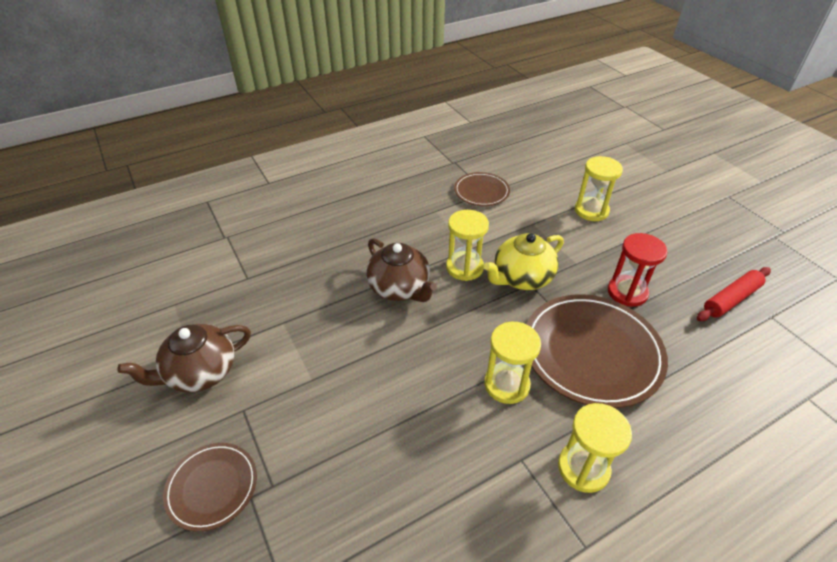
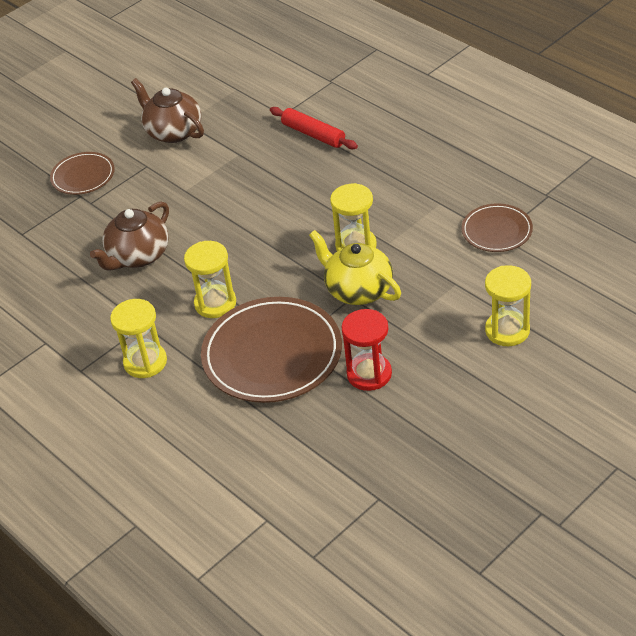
camera: 80 degrees right, 0 degrees up
(400, 288) = (308, 209): brown teapot -> brown teapot (138, 256)
(731, 299) = (394, 463): red rolling pin -> red rolling pin (313, 134)

